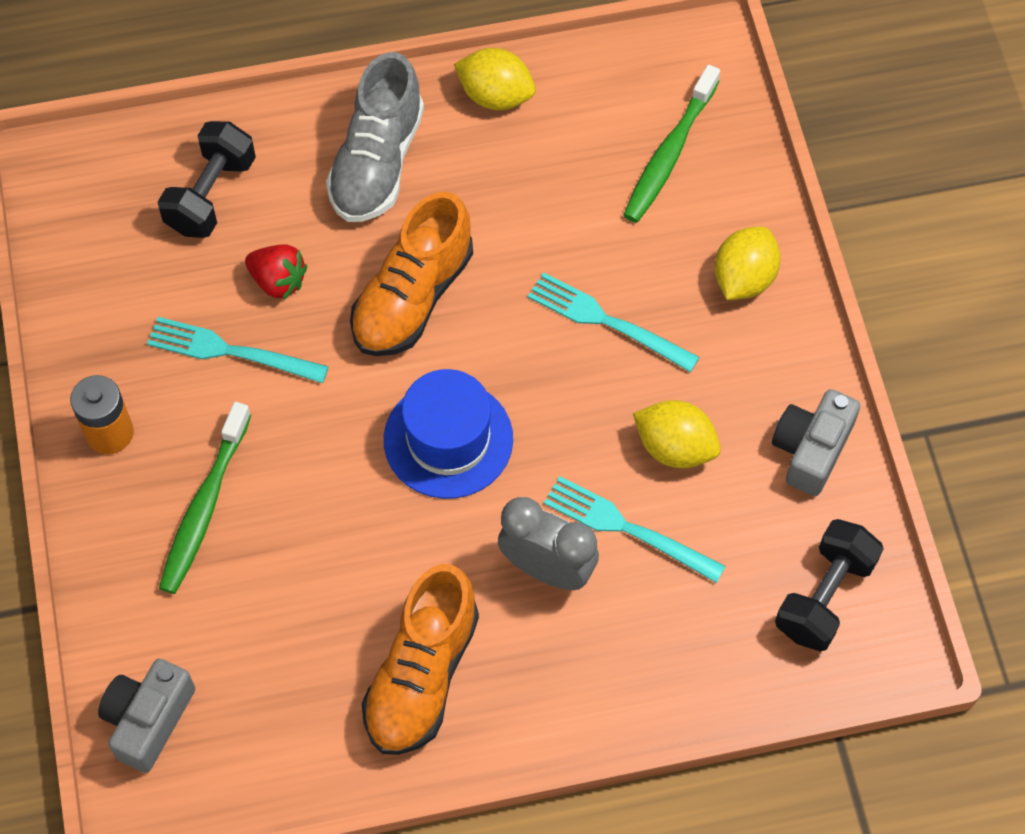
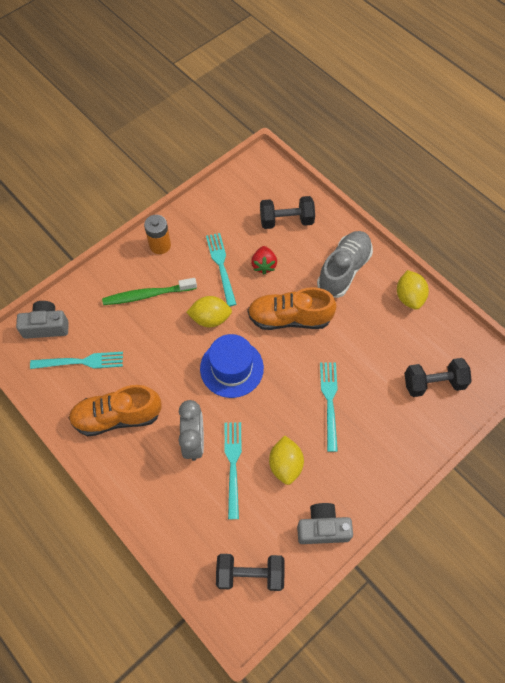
camera: 60 degrees right, 0 degrees up
(269, 687) = (82, 361): none -> turquoise fork
(377, 162) = (343, 270): grey shoe -> grey shoe turned 135 degrees clockwise
(669, 153) = (433, 383): green toothbrush -> black dumbbell
(744, 278) = (392, 450): yellow lemon -> yellow lemon (210, 318)

